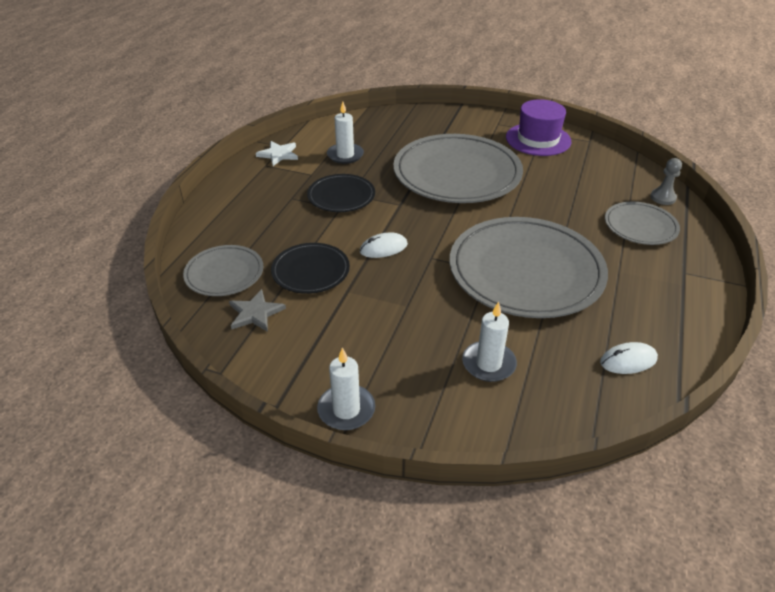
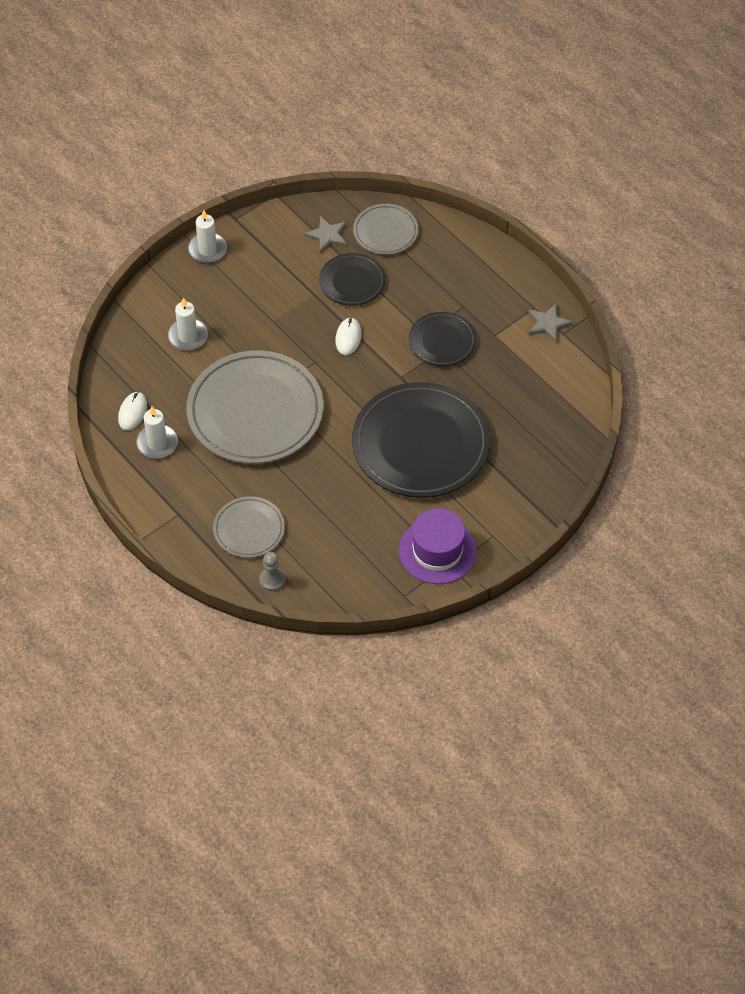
camera: 120 degrees right, 15 degrees up
(278, 154) = (548, 324): white star -> grey star
(345, 155) = (512, 374): white candle -> white candle (157, 443)
(457, 174) = (420, 444): grey plate -> black plate

